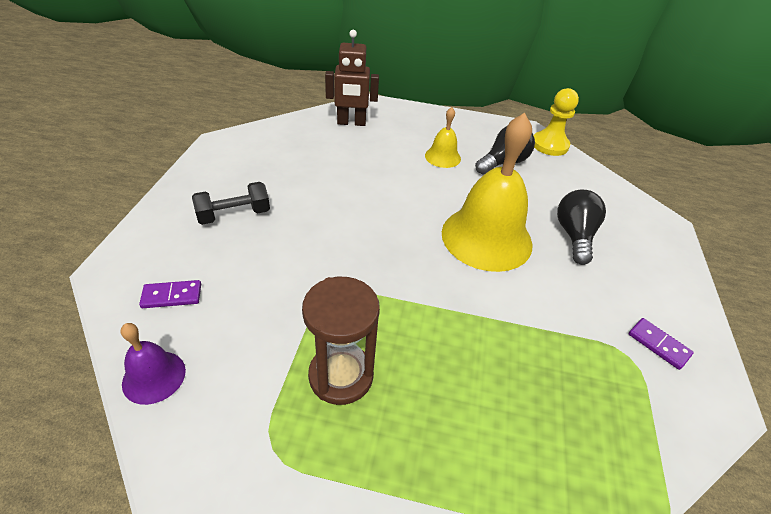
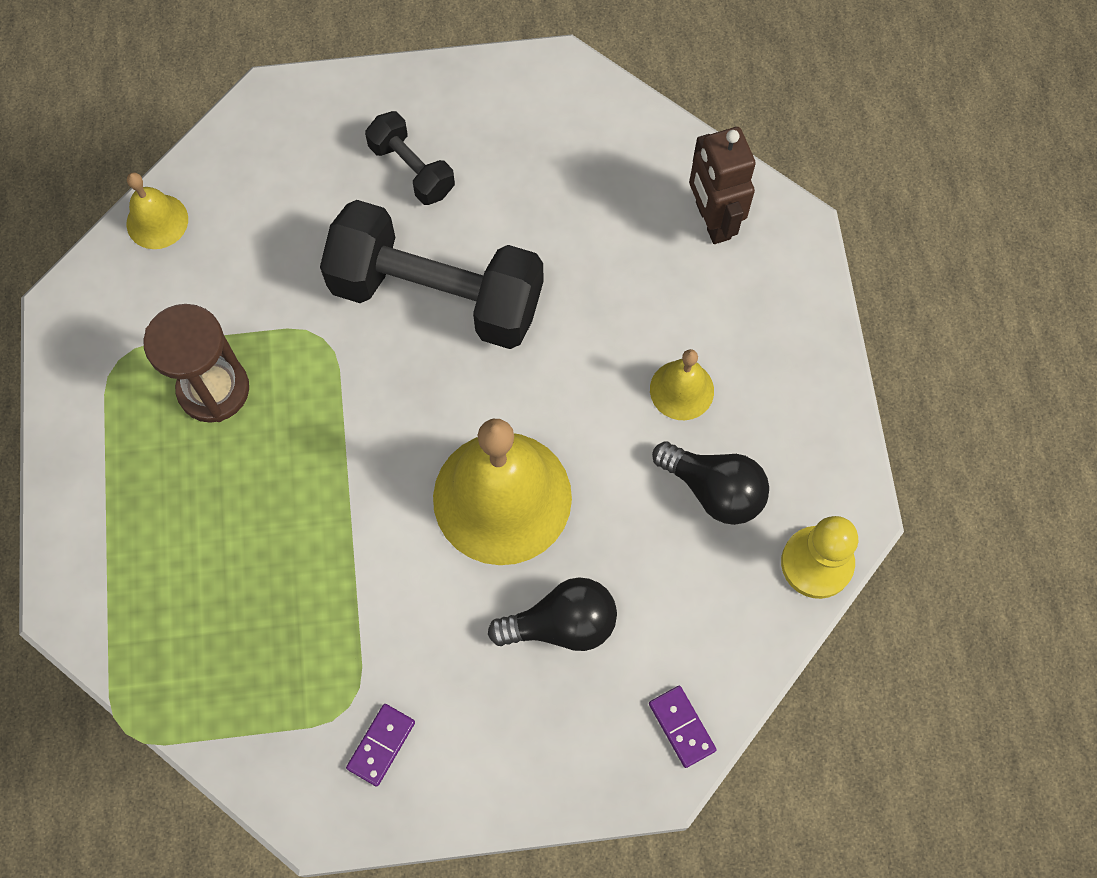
camera: 75 degrees right, 25 degrees up
(154, 377) = (157, 221): purple bell -> yellow bell
(172, 296) = (257, 178): purple domino -> purple domino (681, 727)
(333, 228) = (437, 295): none -> black dumbbell

